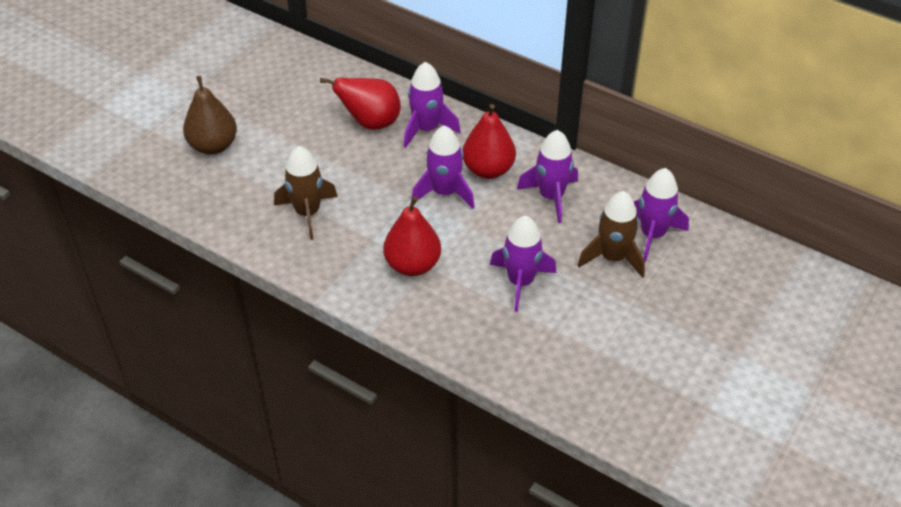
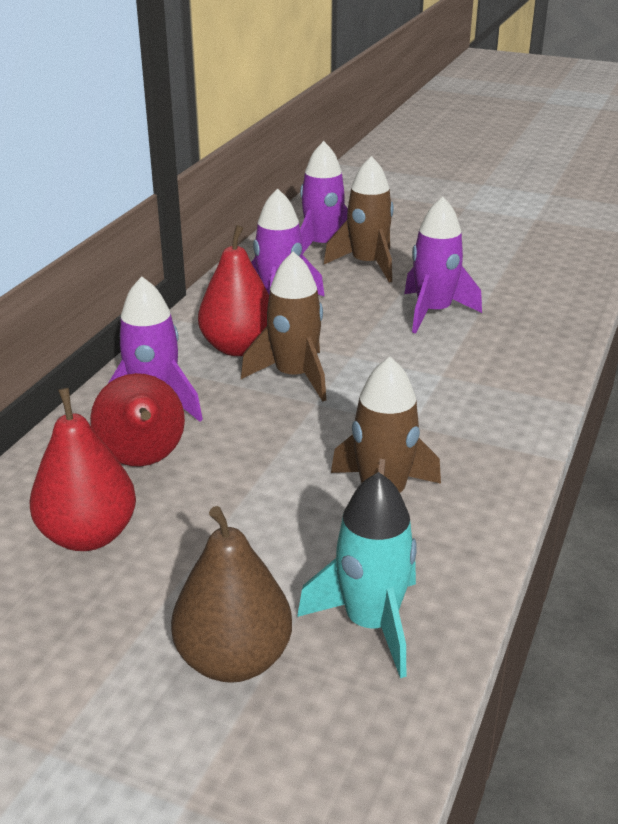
camera: 100 degrees left, 15 degrees down
(216, 192) = (371, 623): none -> turquoise rocket
(412, 265) = (445, 386): red pear -> red pear (88, 535)
(444, 192) = (294, 376): purple rocket -> brown rocket

